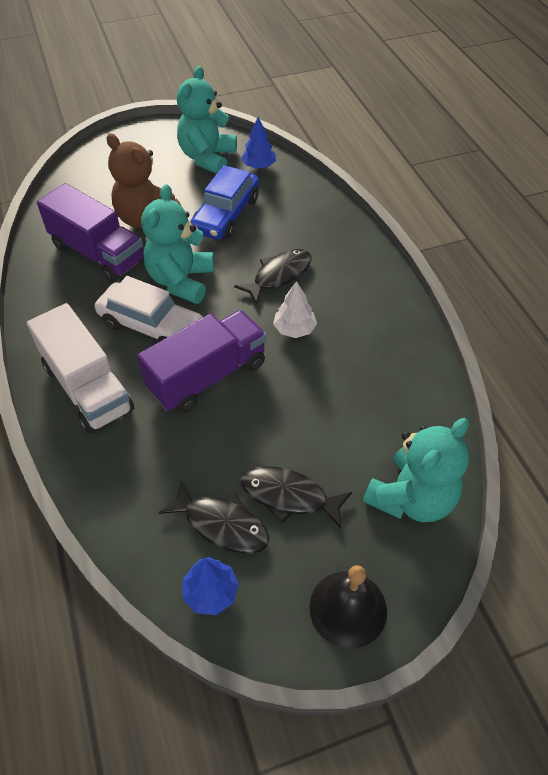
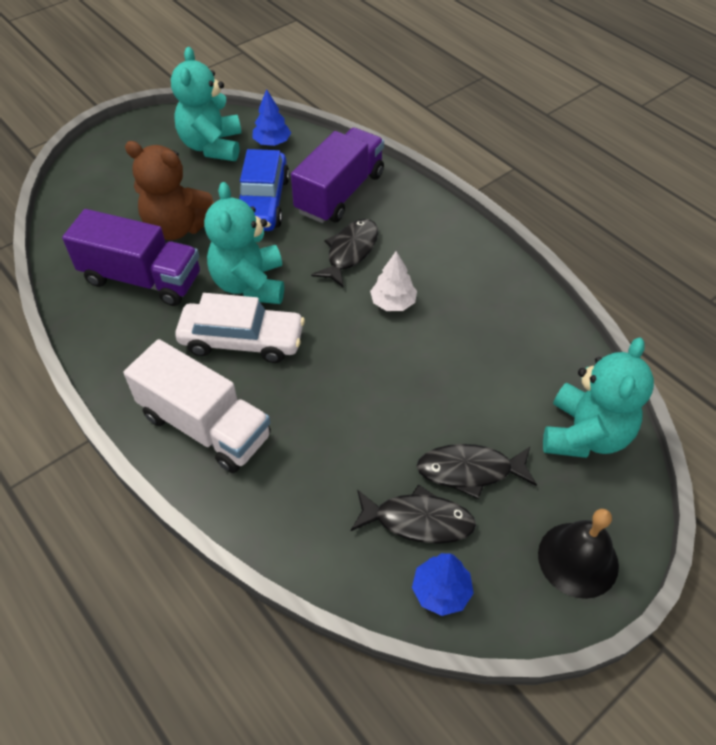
camera: 20 degrees left, 0 degrees up
(207, 376) = (328, 376): purple truck -> purple truck (340, 193)

